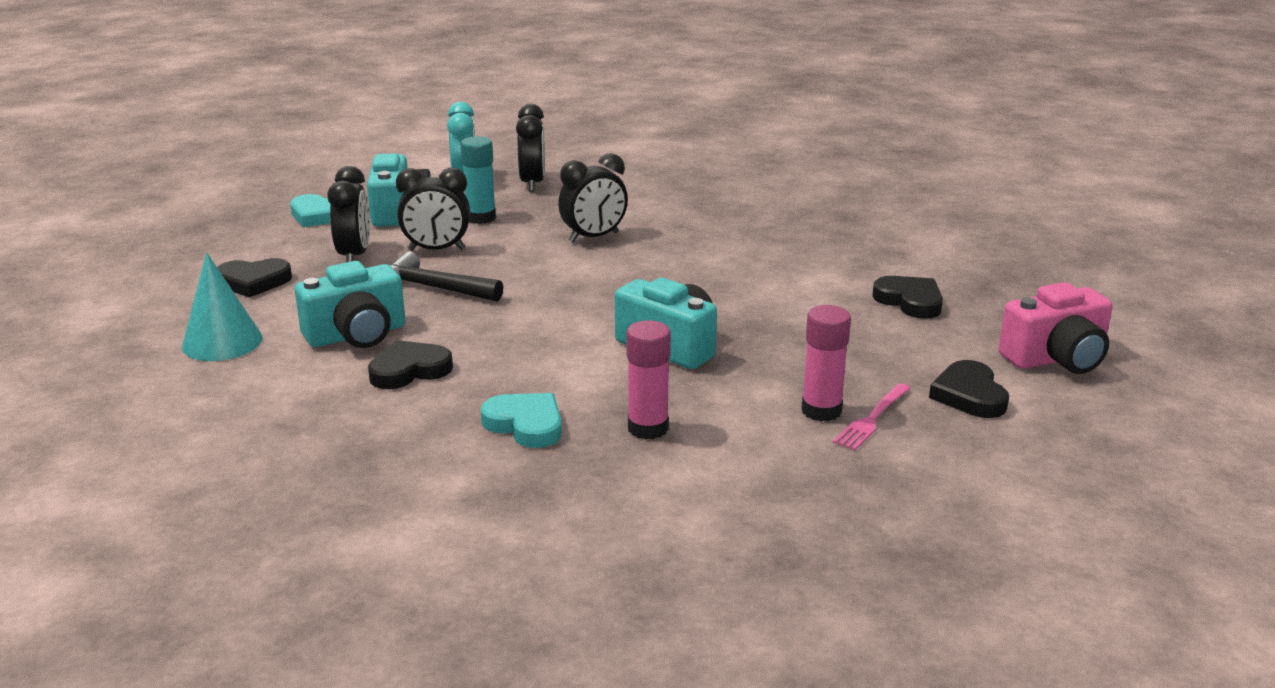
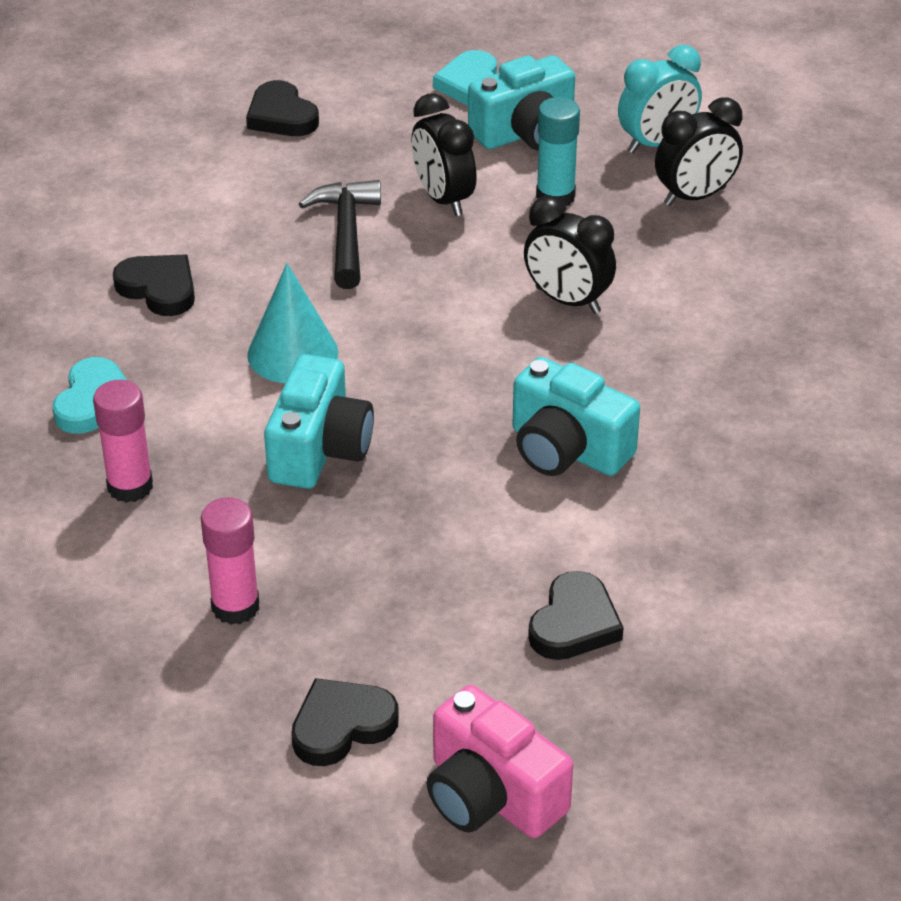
camera: 65 degrees right, 15 degrees up
(222, 342) = (147, 155): turquoise cone -> turquoise cone (292, 353)
(354, 256) = (387, 151): black clock -> none
(357, 335) = (211, 227): turquoise camera -> turquoise camera (567, 449)
(872, 419) = (238, 652): pink fork -> none

